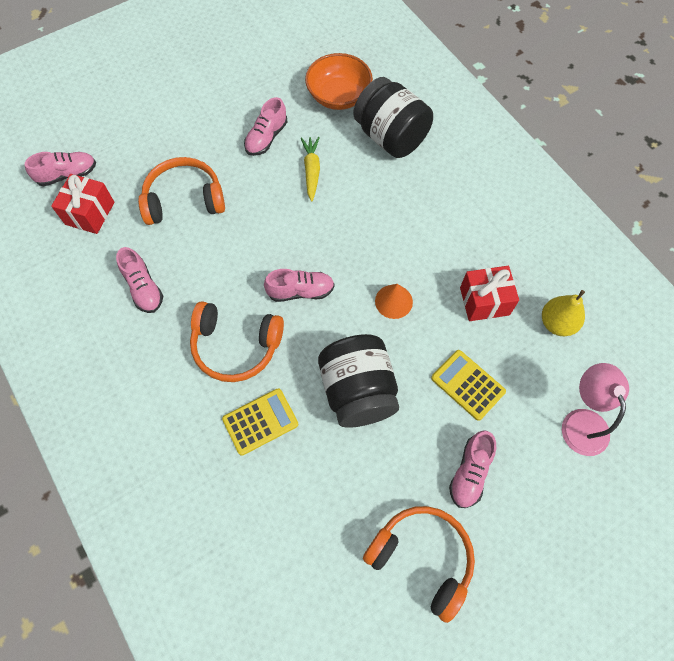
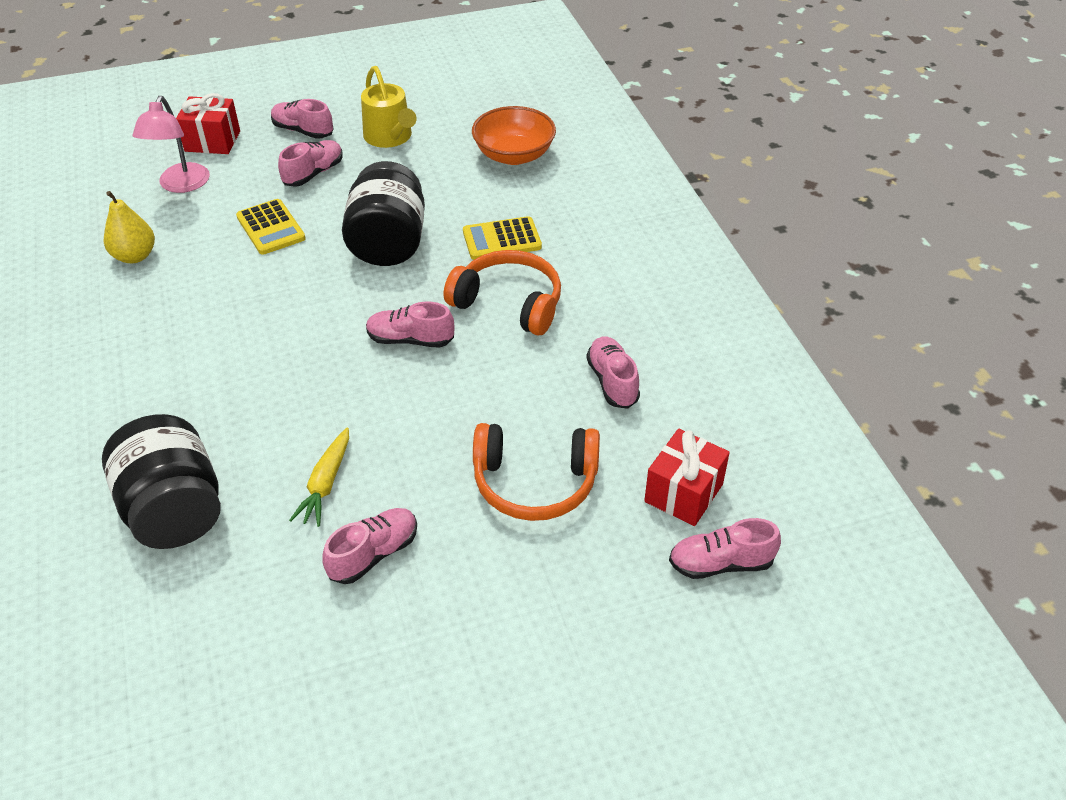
camera: 165 degrees left, 20 degrees down
(338, 96) = (215, 605): orange bowl -> orange bowl (514, 155)
(393, 301) = (303, 309): orange cone -> none
(422, 558) = (390, 137): orange headphones -> yellow watering can
(484, 301) = (197, 289): red gift -> red gift (212, 141)
(518, 544) = (303, 131): none -> pink shoe

